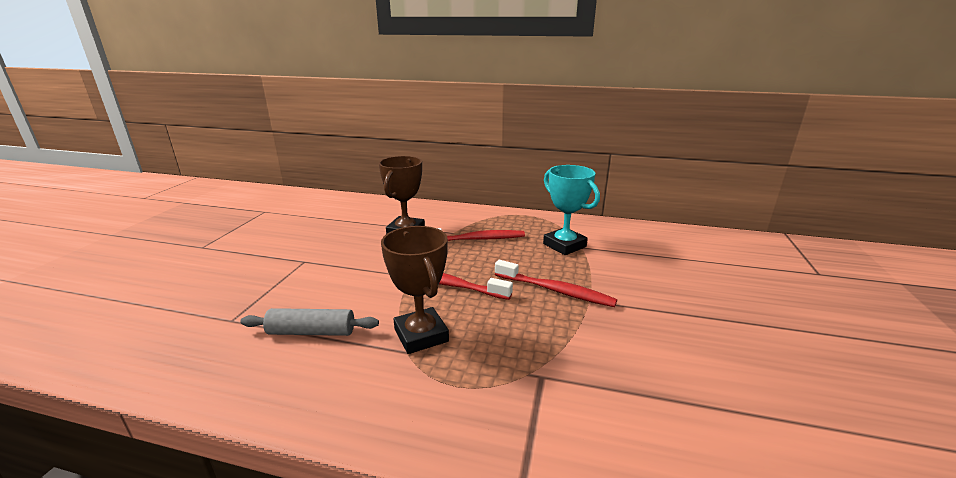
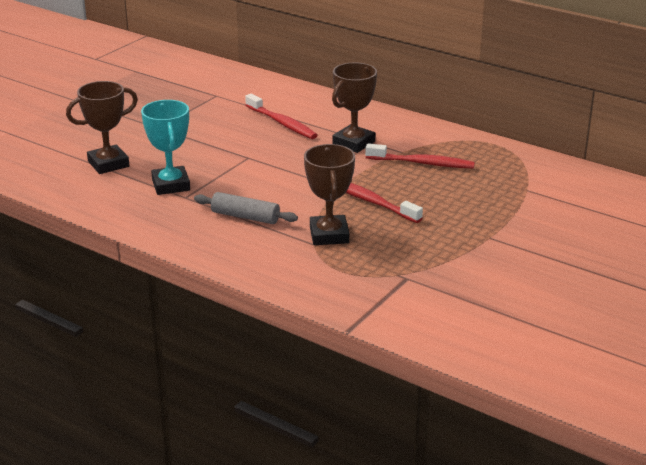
camera: 20 degrees right, 5 degrees up
(132, 296) = (108, 164): none -> brown trophy
(554, 290) = (465, 223): red toothbrush -> red toothbrush (281, 123)
(564, 245) = (510, 185): turquoise trophy -> turquoise trophy (171, 185)

